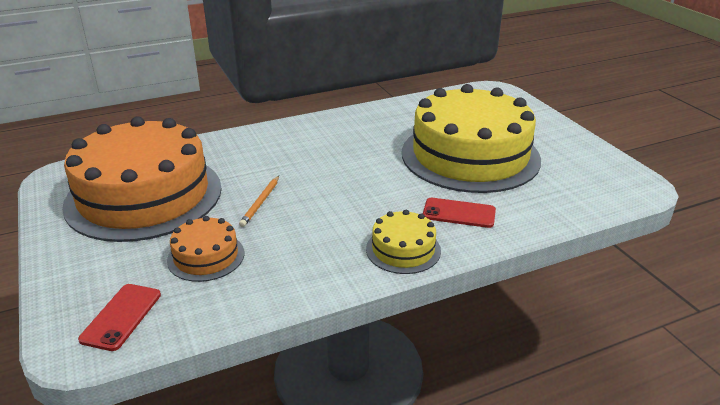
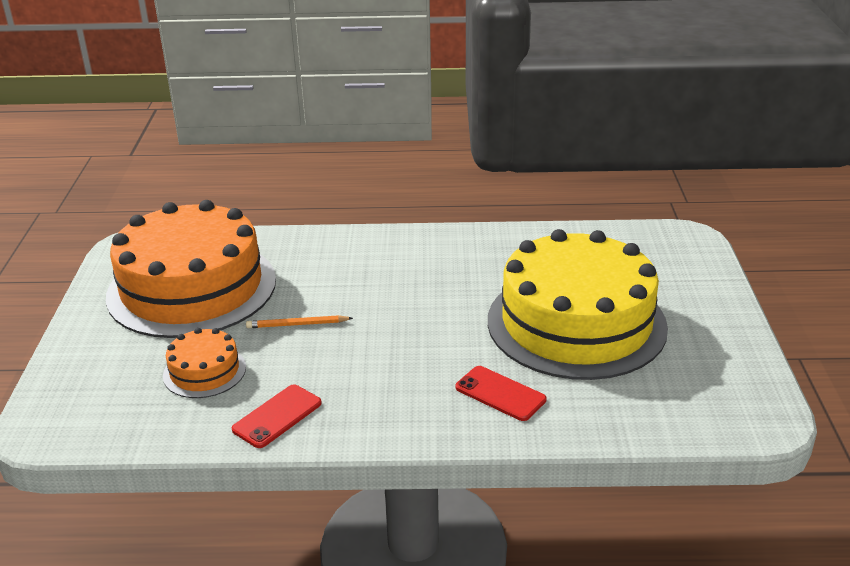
camera: 25 degrees right, 0 degrees up
(121, 317) = (93, 411): red phone -> red phone (277, 416)
(260, 202) = (297, 324): orange pencil -> orange pencil turned 45 degrees clockwise
(403, 249) = (403, 419): yellow cake -> none

